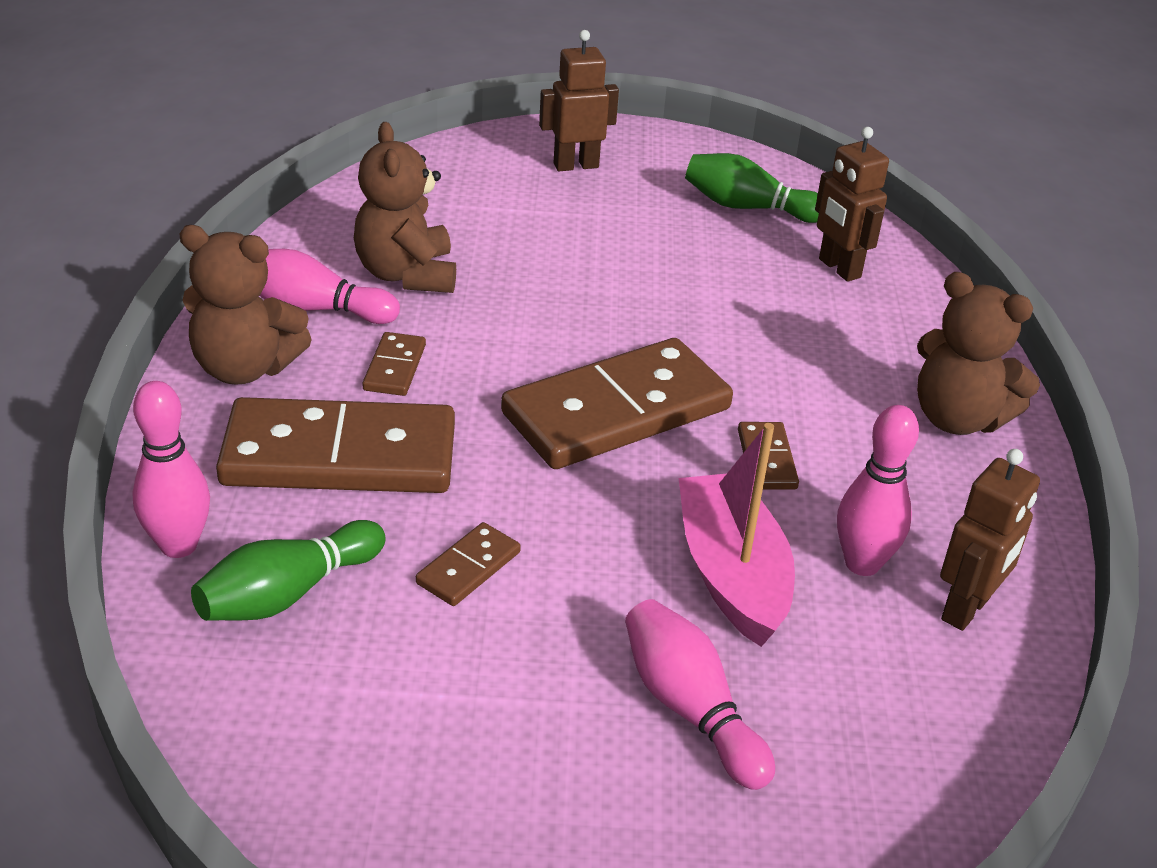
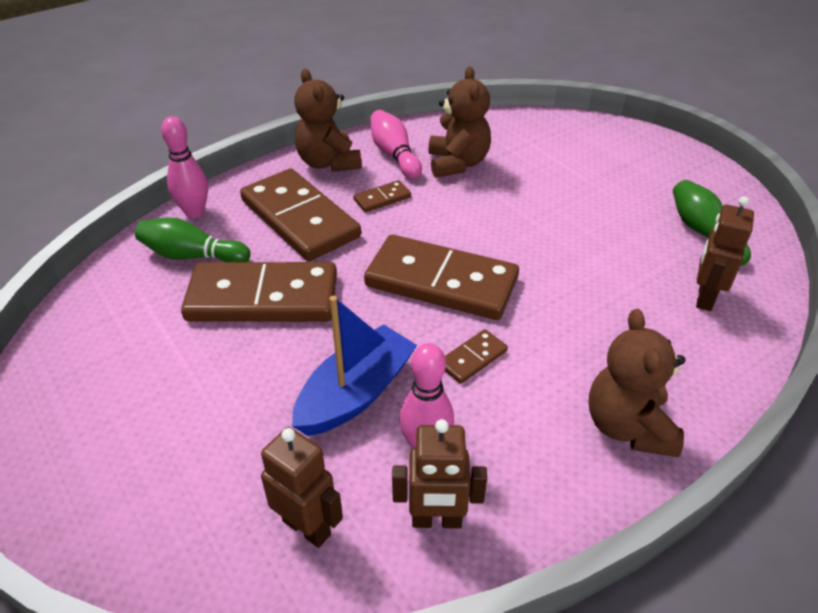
camera: 55 degrees right, 5 degrees up
(406, 274) = (457, 164): brown teddy bear -> brown teddy bear turned 135 degrees clockwise
(468, 568) = (263, 297): brown domino -> brown domino, size x2.33
(576, 165) = (634, 159): brown robot -> brown robot (307, 527)
(690, 709) = (231, 431): pink bowling pin -> none
(731, 574) = (356, 393): pink boat -> blue boat

